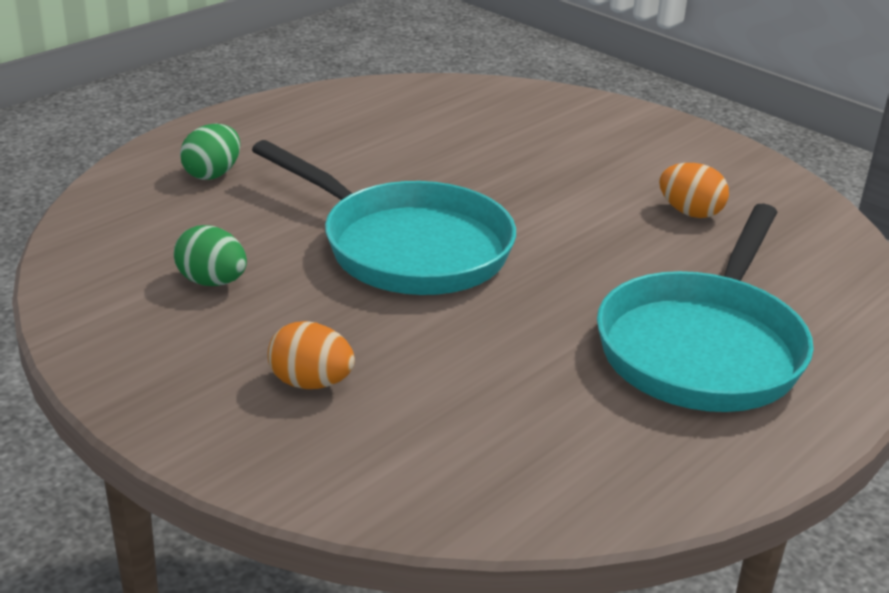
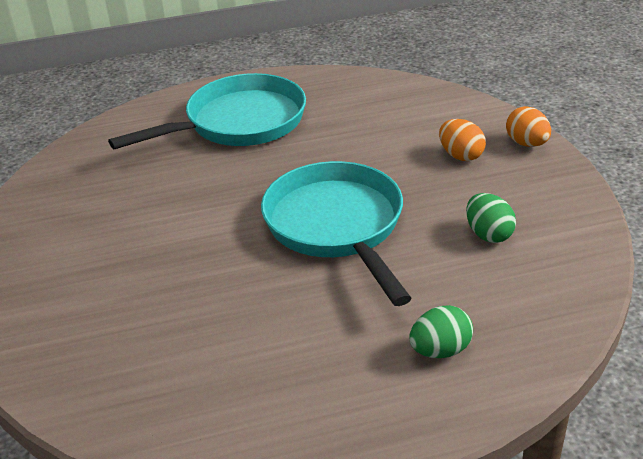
camera: 145 degrees left, 5 degrees up
(690, 213) = (119, 202): orange egg -> orange egg (527, 143)

